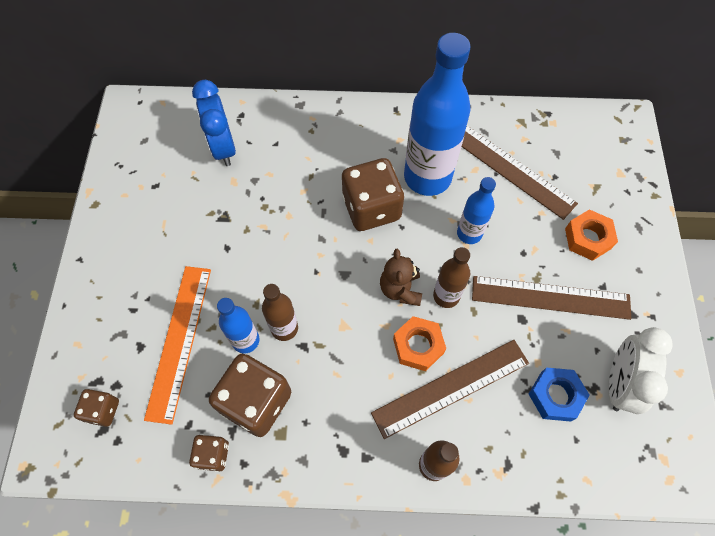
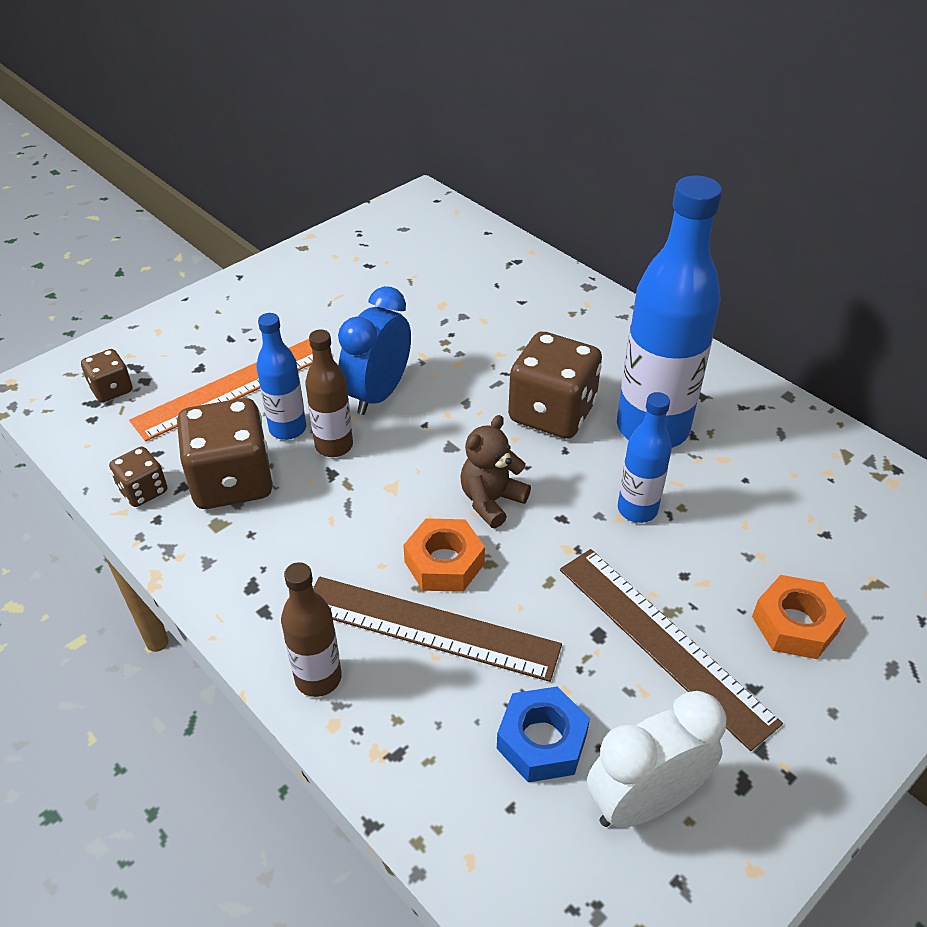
camera: 45 degrees right, 20 degrees down
(223, 147) = (466, 274): blue clock -> blue clock (378, 394)
(446, 296) = (534, 544): brown bottle -> none
(511, 170) = (770, 489): brown ruler -> none

